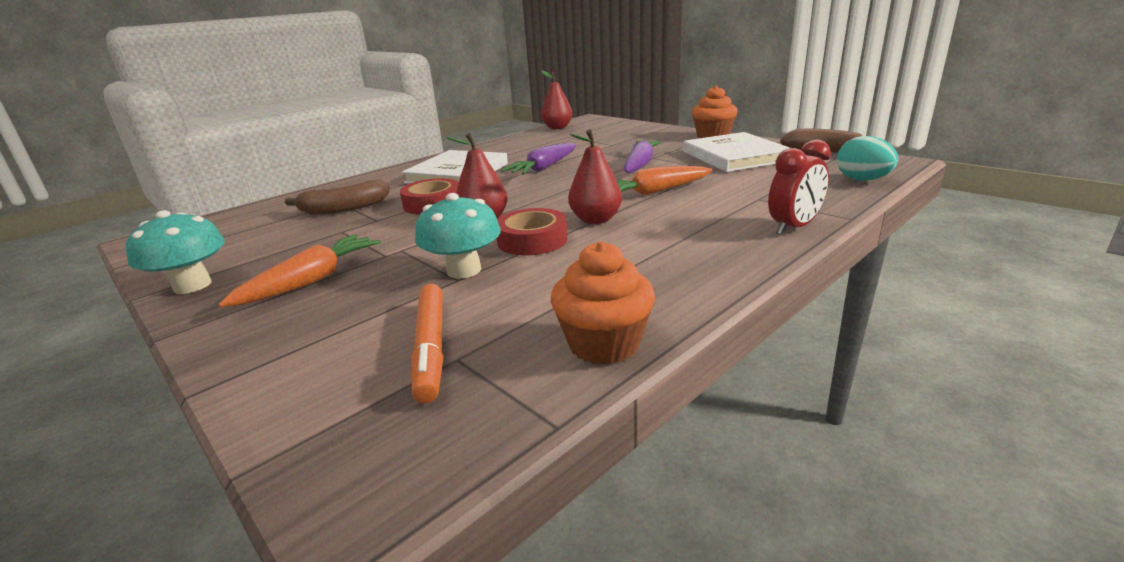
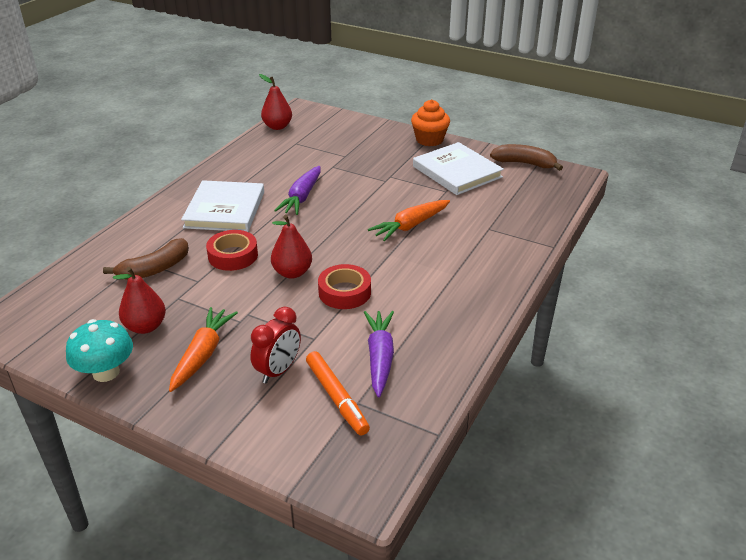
camera: 20 degrees left, 10 degrees up
(464, 270) = (313, 329): turquoise mushroom -> none
(595, 220) = (380, 264): red pear -> red pear (145, 327)
(604, 344) = (438, 378): orange cupcake -> none
(640, 165) = (384, 188): purple carrot -> purple carrot (380, 358)
(793, 227) = (519, 260): red clock -> red clock (278, 371)
(862, 180) = (555, 200): turquoise egg -> none

